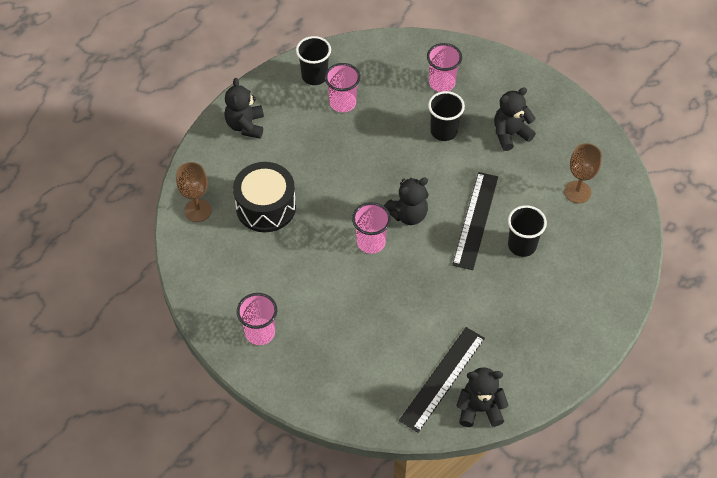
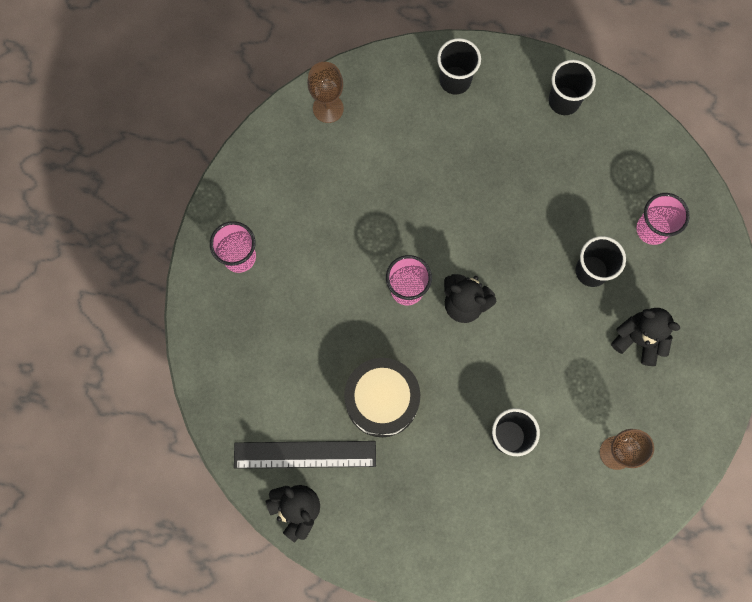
camera: 55 degrees right, 20 degrees up
(245, 125) = (455, 80): black teddy bear -> black cup
(266, 207) = (376, 166): black drum -> black drum (382, 400)
(343, 103) = (551, 150): pink cup -> none
(475, 220) = (506, 372): black ruler -> none

